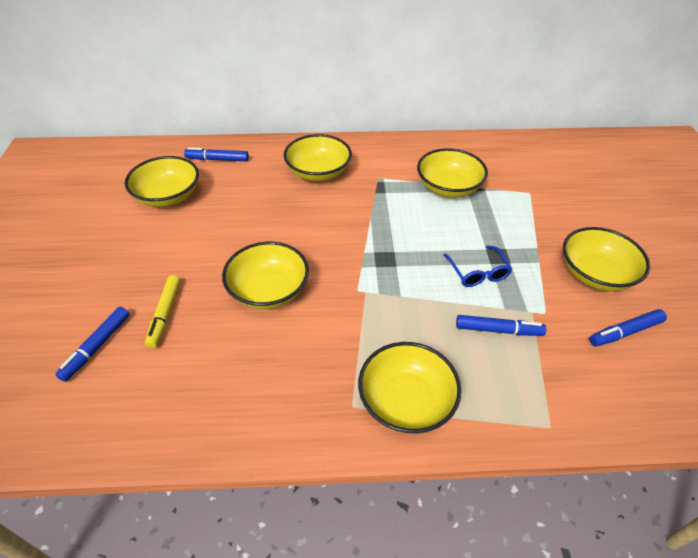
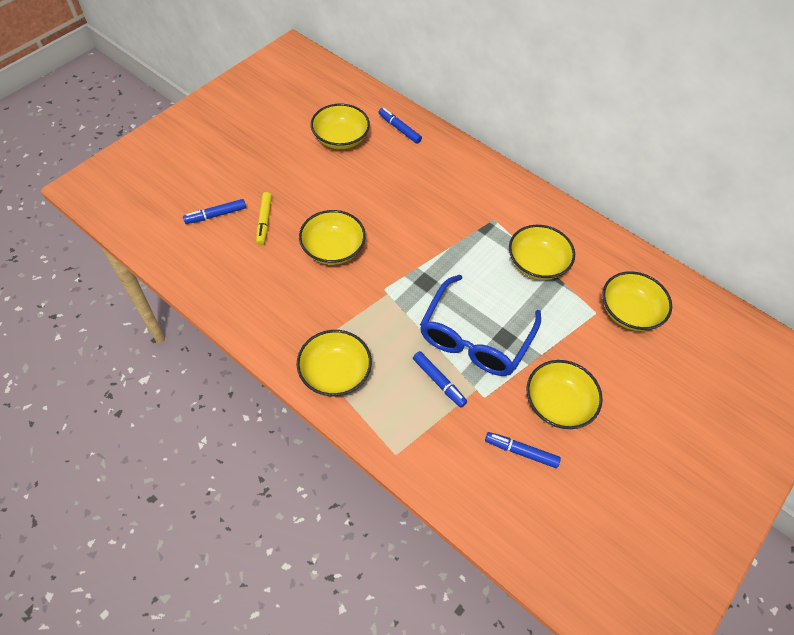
camera: 40 degrees right, 10 degrees up
(165, 314) = (264, 221): yellow marker -> yellow marker turned 45 degrees counterclockwise
(318, 172) = (456, 185): yellow bowl -> yellow bowl (629, 312)
(478, 273) = (475, 338): blue glasses -> blue glasses, size x2.16

